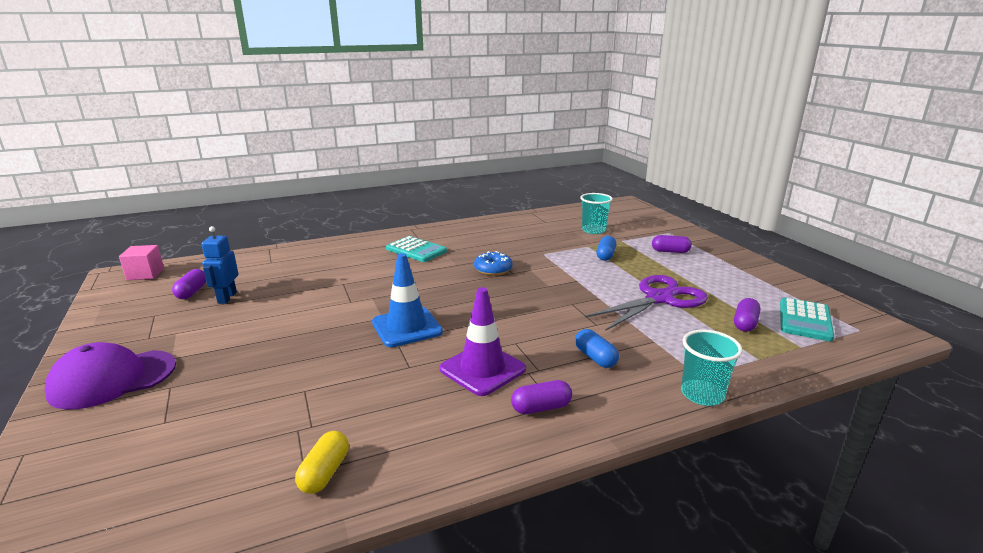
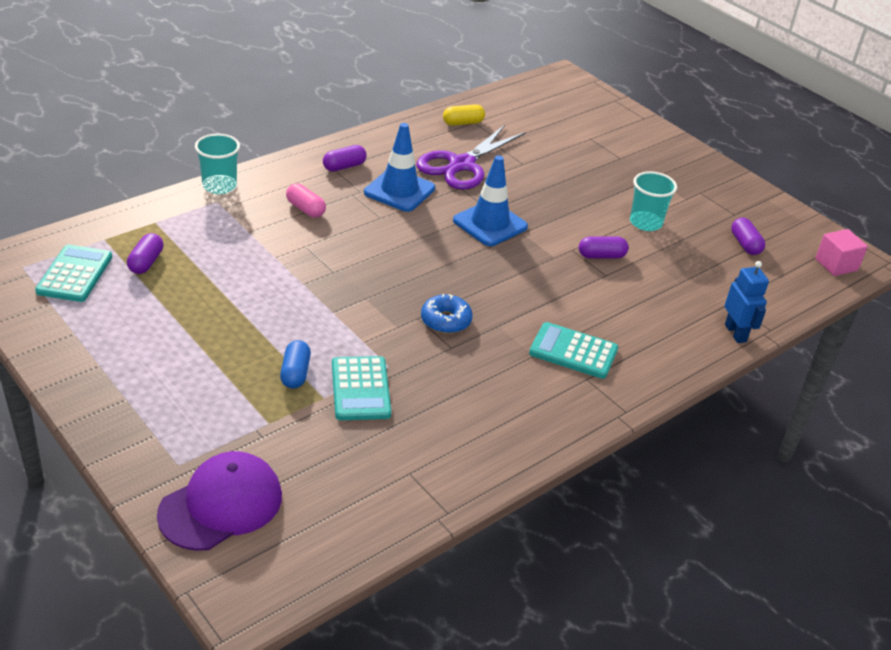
camera: 160 degrees right, 15 degrees up
(112, 379) = (669, 159): purple cap -> purple cap (221, 505)
(227, 298) = (700, 241): blue robot -> blue robot (735, 333)
(325, 473) = (463, 123): yellow capsule -> yellow capsule turned 75 degrees clockwise
(482, 369) = (399, 190): purple traffic cone -> blue traffic cone
(564, 247) = (360, 389): none -> turquoise calculator
(593, 230) = (317, 452): turquoise cup -> turquoise cup (645, 223)
(595, 358) = (305, 209): blue capsule -> pink capsule
(659, 298) = (231, 290): purple scissors -> purple scissors (461, 165)
(670, 251) = (192, 398): purple capsule -> purple capsule (601, 256)

